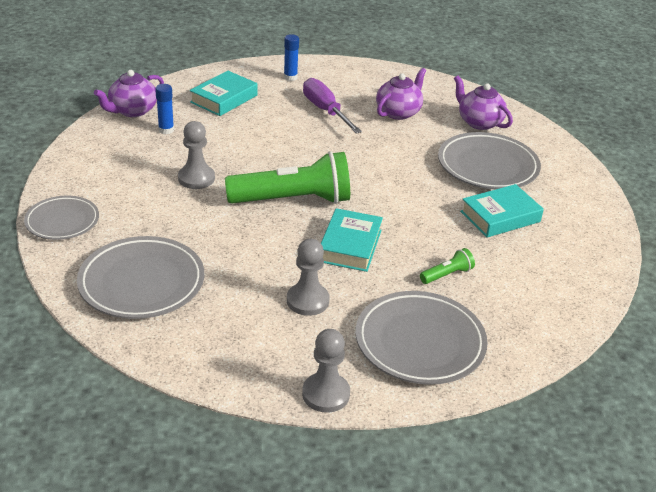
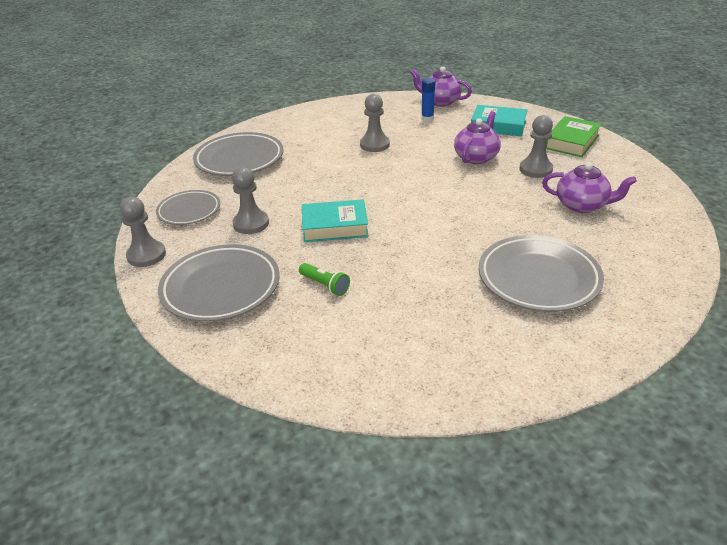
camera: 75 degrees right, 0 degrees up
(62, 221) = (288, 119): grey plate -> grey plate (189, 211)
(290, 77) = (571, 142): blue glue stick -> green book
(293, 200) = (379, 187): green flashlight -> none
(325, 110) = (535, 169): purple screwdriver -> grey pawn
(479, 122) = (627, 257): purple teapot -> purple teapot (476, 157)
(500, 217) = (447, 302): turquoise book -> none

